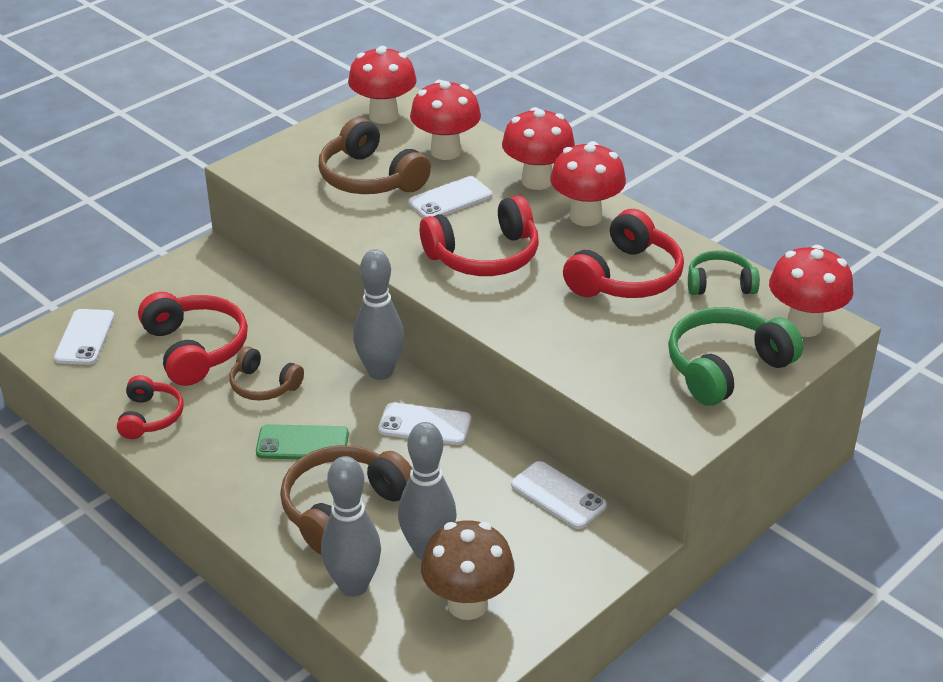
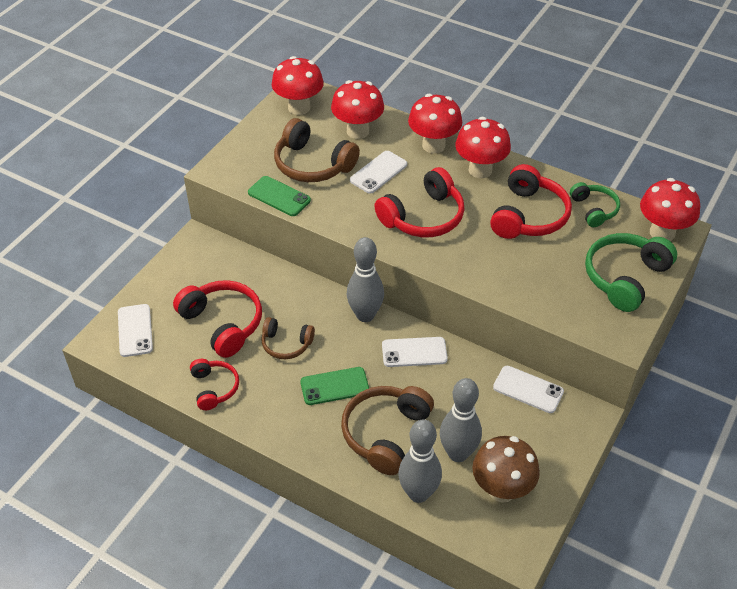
camera: 15 degrees left, 10 degrees up
(310, 205) = (279, 196): none -> green phone
(720, 284) = (594, 209): green headphones -> green headphones turned 90 degrees clockwise

